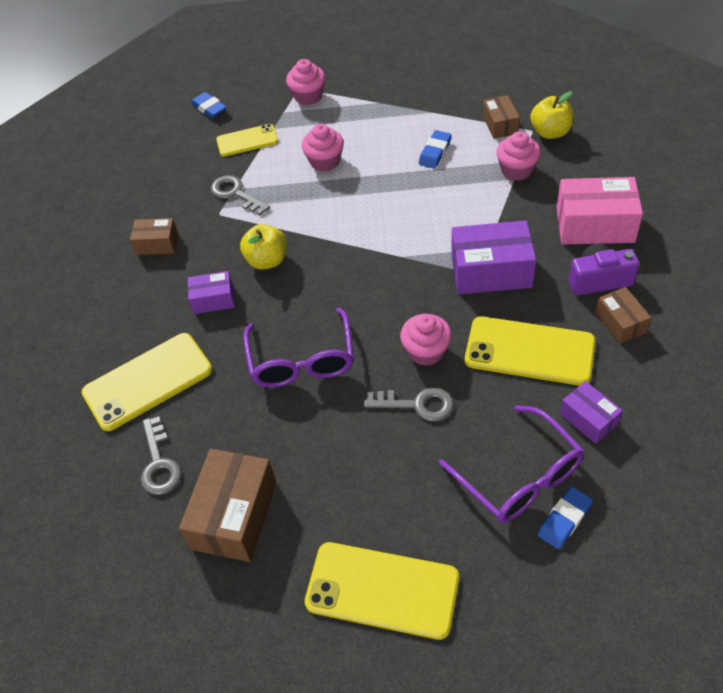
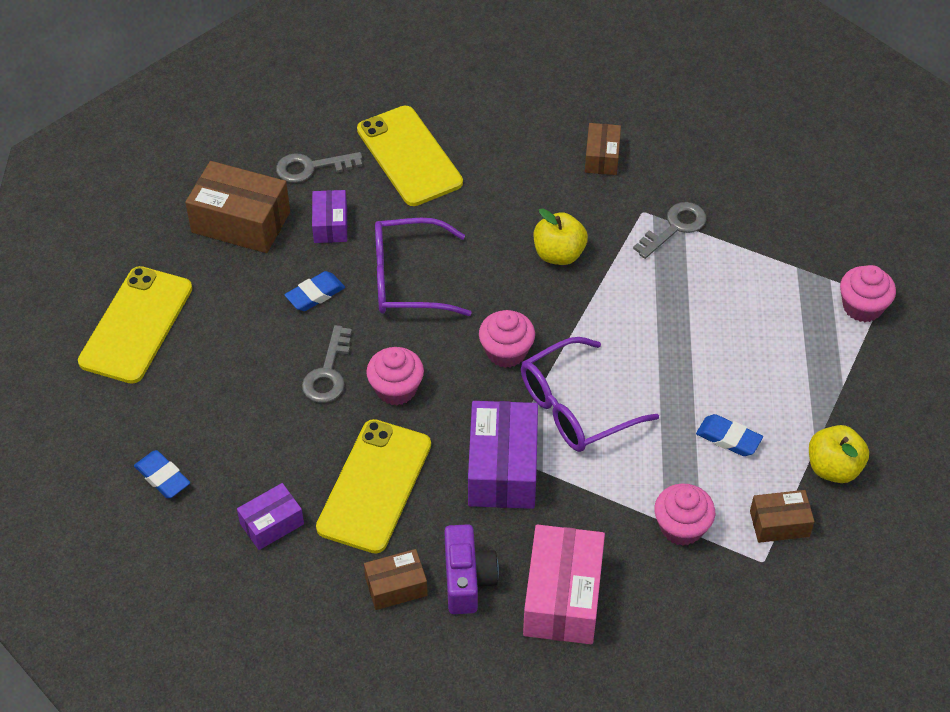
camera: 90 degrees right, 0 degrees up
(209, 108) = (844, 202): blue eraser -> blue eraser (315, 294)
(213, 300) = (508, 207): purple box -> purple box (330, 225)
(247, 141) = (774, 240): yellow phone -> none
(325, 161) = (724, 317): pink cupcake -> pink cupcake (506, 352)
(520, 477) = (219, 448): purple glasses -> purple glasses (575, 408)
(550, 132) = (756, 583): yellow apple -> yellow apple (833, 468)

